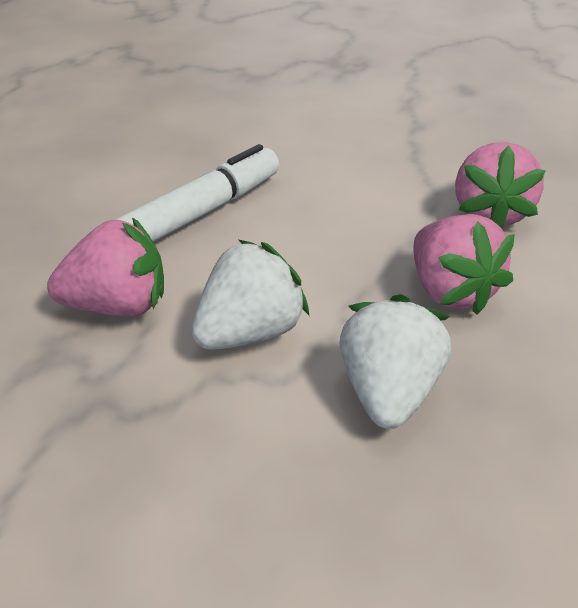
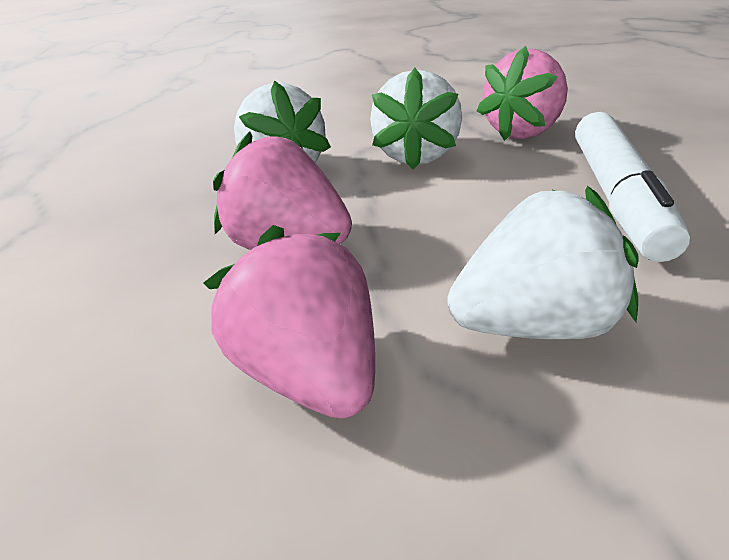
camera: 145 degrees right, 5 degrees down
(366, 184) = (535, 325): none -> white strawberry

